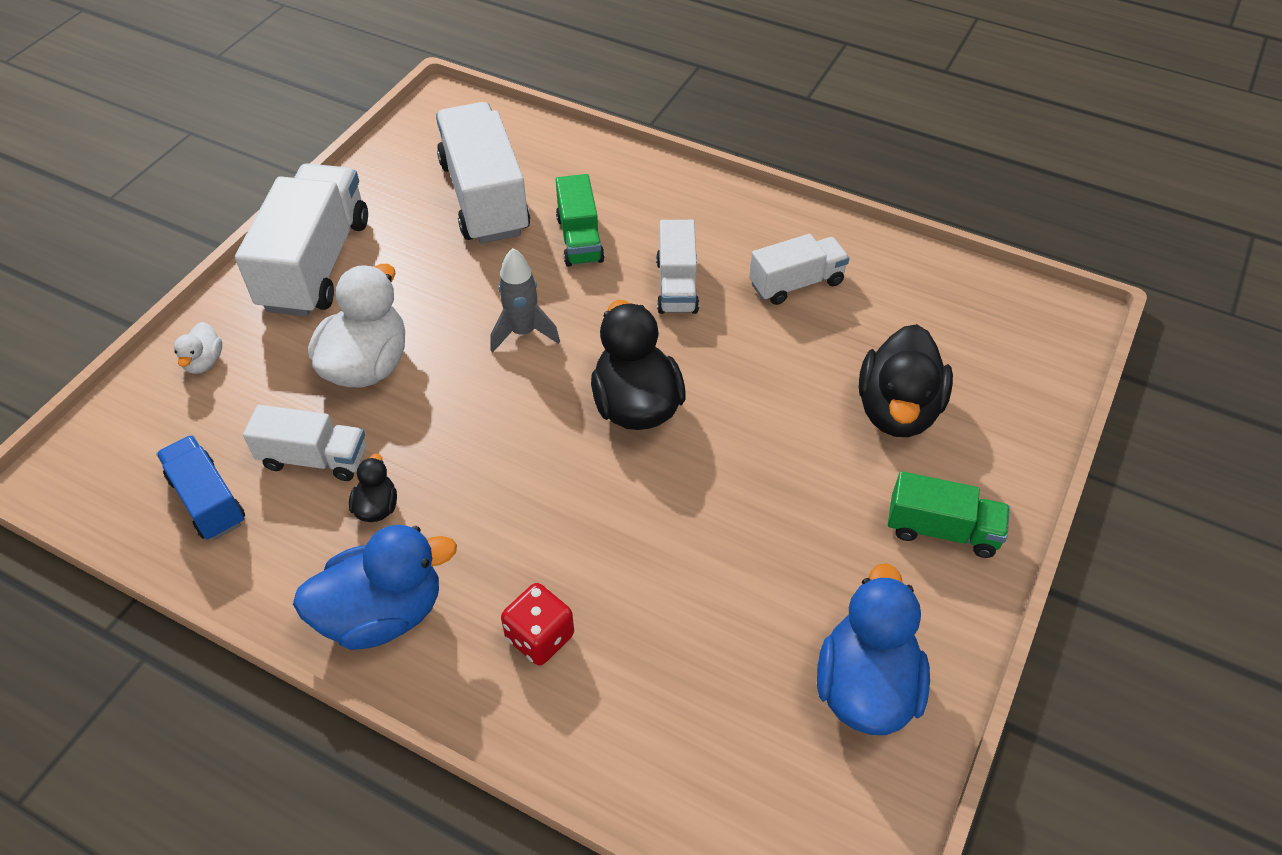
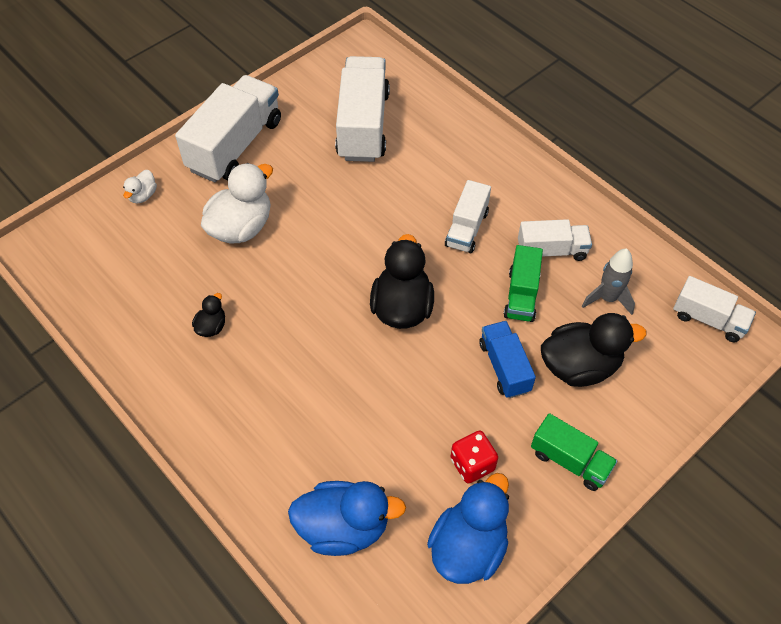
camera: 20 degrees right, 5 degrees up
(208, 501) = (114, 290): blue truck -> blue truck (504, 367)
(314, 458) = (186, 282): white truck -> white truck (708, 319)
(383, 613) = (189, 397): blue duck -> blue duck (343, 527)
(523, 332) = (349, 233): grey rocket -> grey rocket (607, 298)
(540, 637) = (277, 444): red dice -> red dice (472, 464)
(580, 239) = (415, 174): green truck -> green truck (521, 295)
(897, 410) = (580, 366): black duck -> black duck turned 135 degrees counterclockwise

